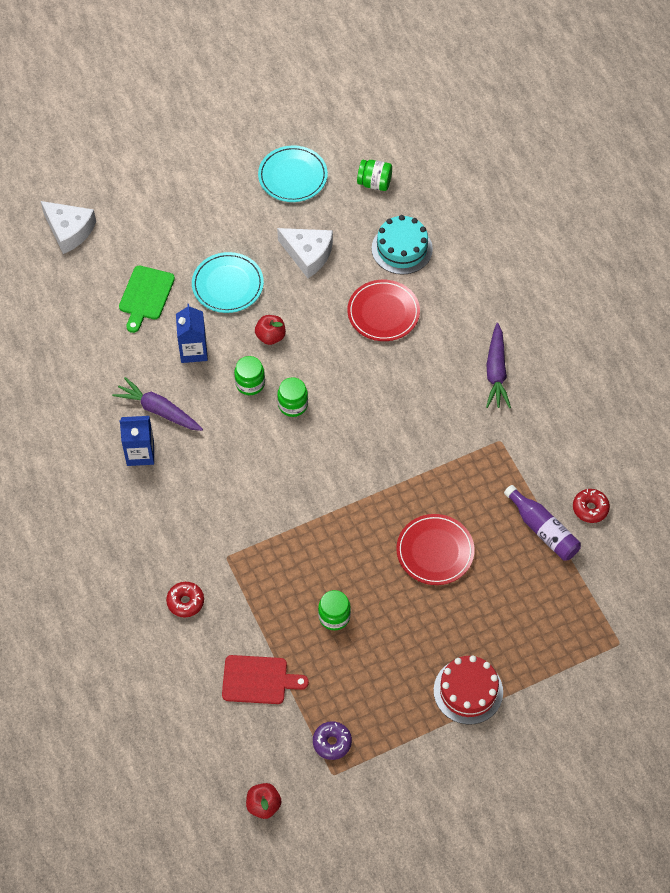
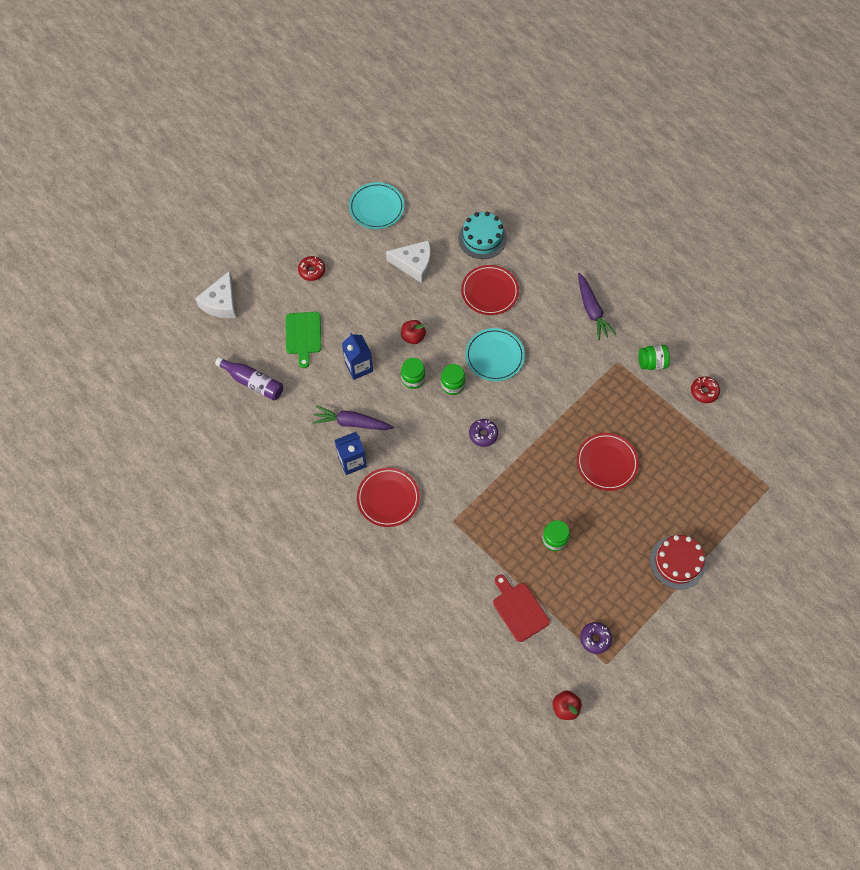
camera: 20 degrees left, 5 degrees up
(69, 230) = (221, 303): white cheese -> white cheese turned 90 degrees clockwise
(163, 507) = (388, 498): none -> red plate
(185, 602) = (437, 567): red donut -> red donut (312, 271)
(227, 285) = (363, 307): turquoise plate -> turquoise plate (494, 356)
(258, 680) = (519, 609): red cutting board -> red cutting board turned 105 degrees counterclockwise
(303, 472) = (483, 434): none -> purple donut
(374, 183) = (440, 194): green jar -> green jar (652, 363)
(543, 529) = (677, 419): purple bottle -> purple bottle (253, 382)

